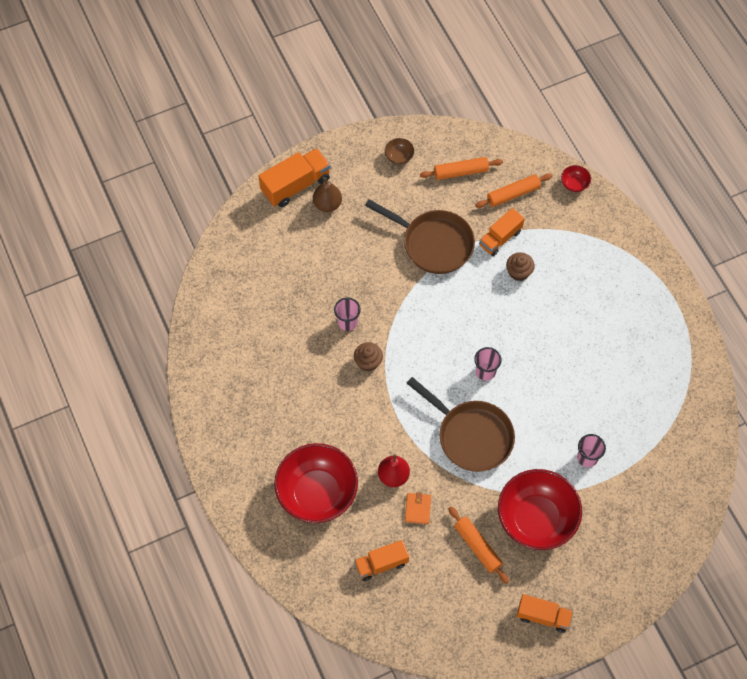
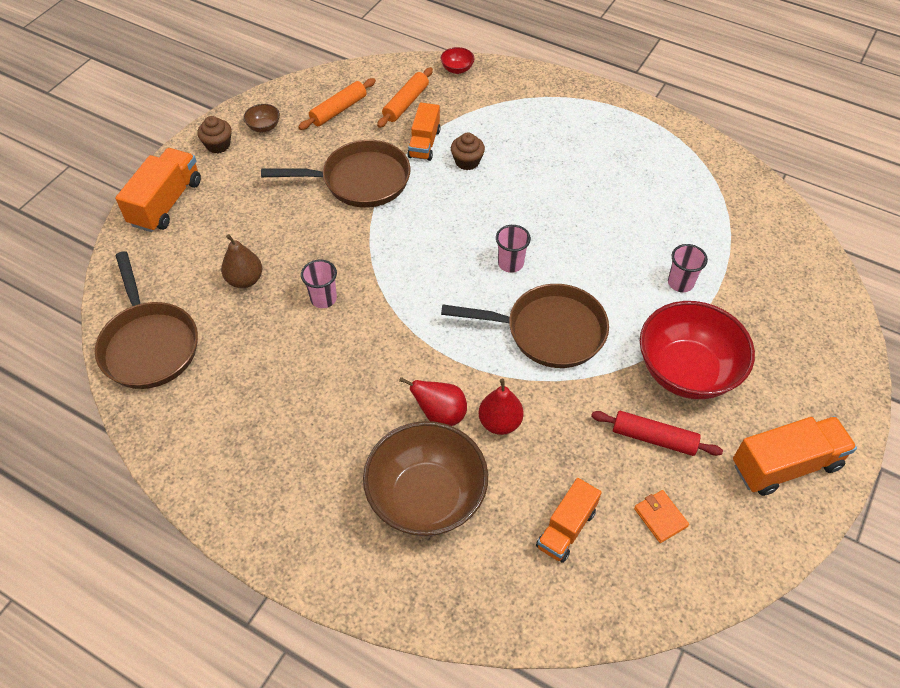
camera: 35 degrees left, 10 degrees down
(224, 290) = (149, 345): none -> brown pan
(317, 493) = (426, 497): red bowl -> brown bowl
(327, 204) = (216, 202): brown pear -> brown pear (245, 280)
(362, 448) = (440, 415): none -> red pear
(368, 362) = (377, 324): brown cupcake -> brown cupcake (218, 145)
(417, 509) = (556, 440): orange wallet -> orange wallet (660, 517)
(477, 547) = (654, 438): orange rolling pin -> red rolling pin
(543, 616) = (785, 465): orange truck -> orange truck, size x1.50

